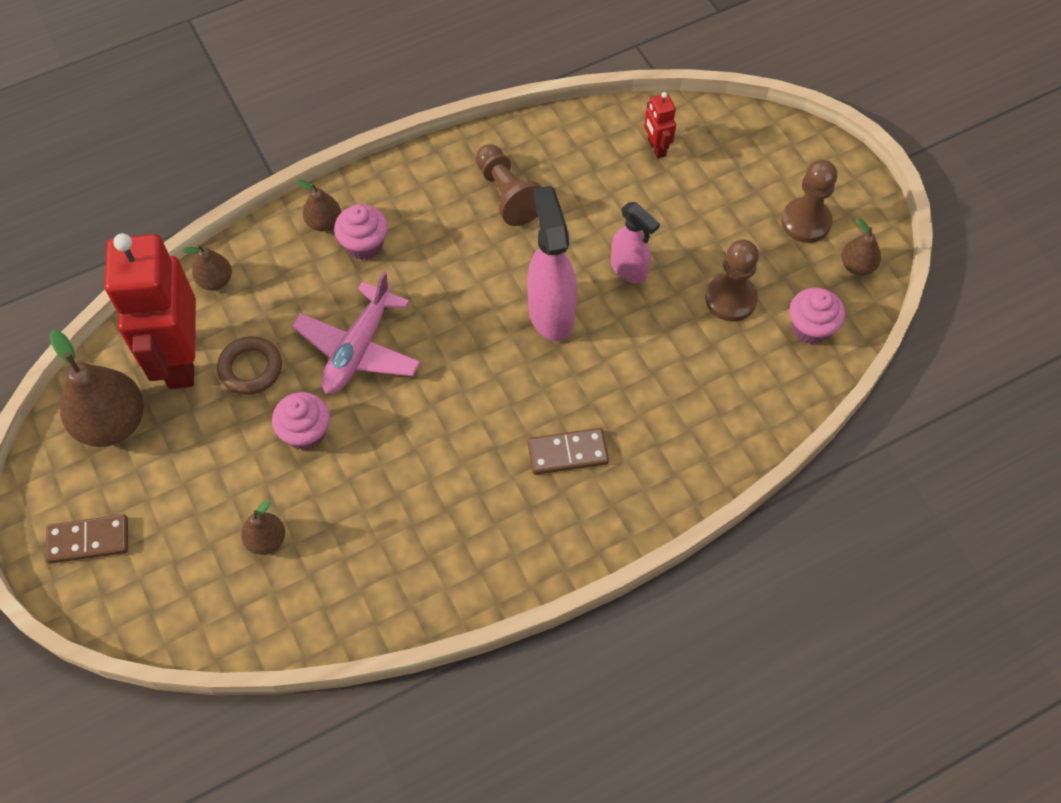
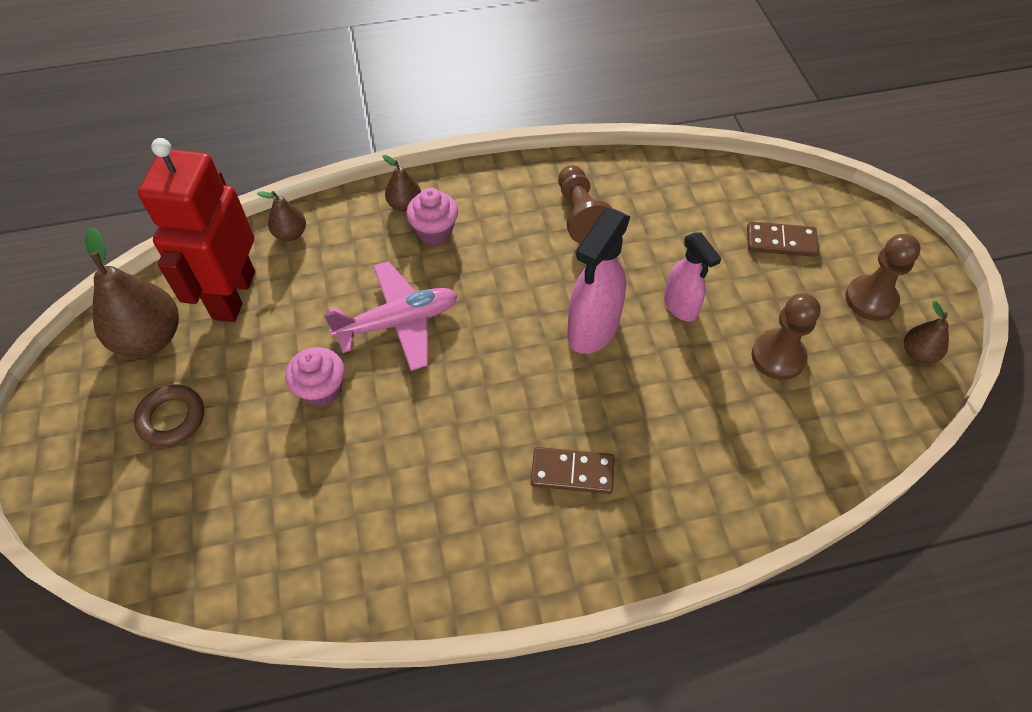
camera: 15 degrees right, 5 degrees down
(88, 540) = (82, 443): brown domino -> brown domino (781, 242)
(250, 368) = (292, 318): brown ring -> brown ring (172, 418)
(266, 540) = (246, 486): brown pear -> none
(358, 349) = (398, 322): pink plane -> pink plane turned 150 degrees counterclockwise
(551, 313) = (592, 330): pink spray bottle -> pink spray bottle turned 150 degrees counterclockwise
(656, 148) = (733, 202): red robot -> none
(811, 328) = (857, 404): pink cupcake -> none

